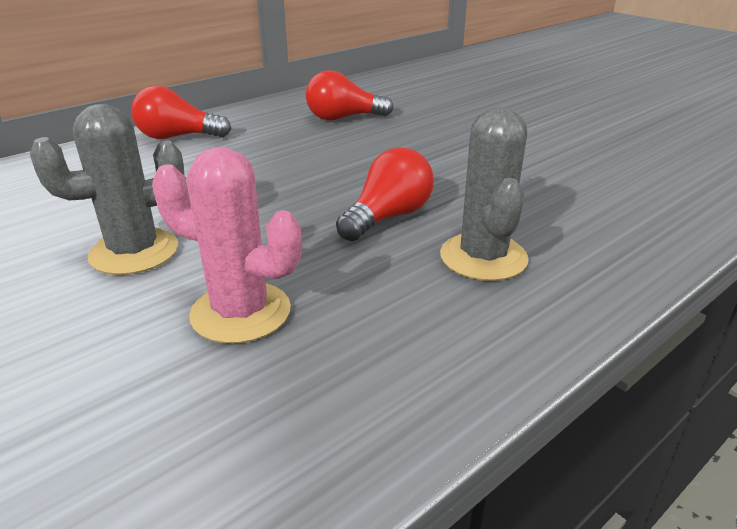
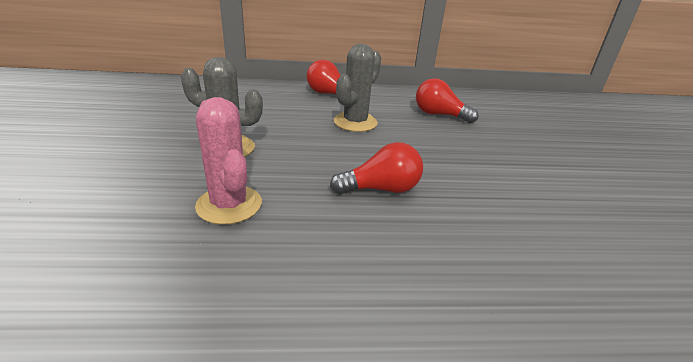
camera: 35 degrees right, 0 degrees up
(483, 257) = (407, 246): grey cactus -> grey cactus (355, 122)

